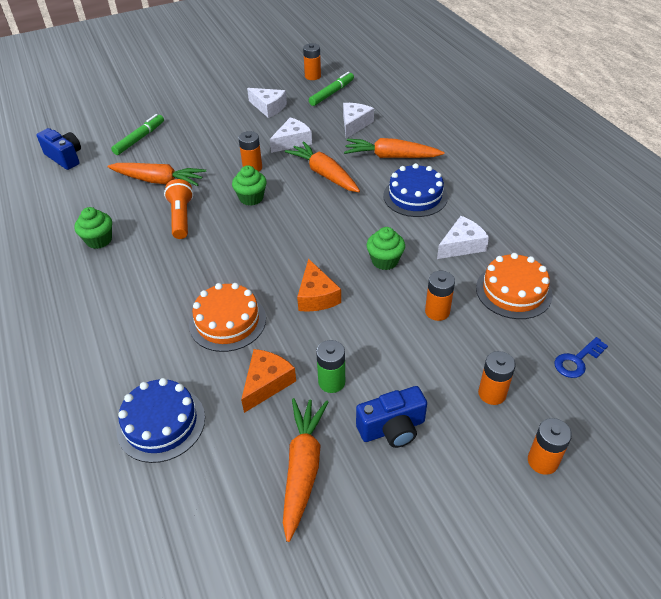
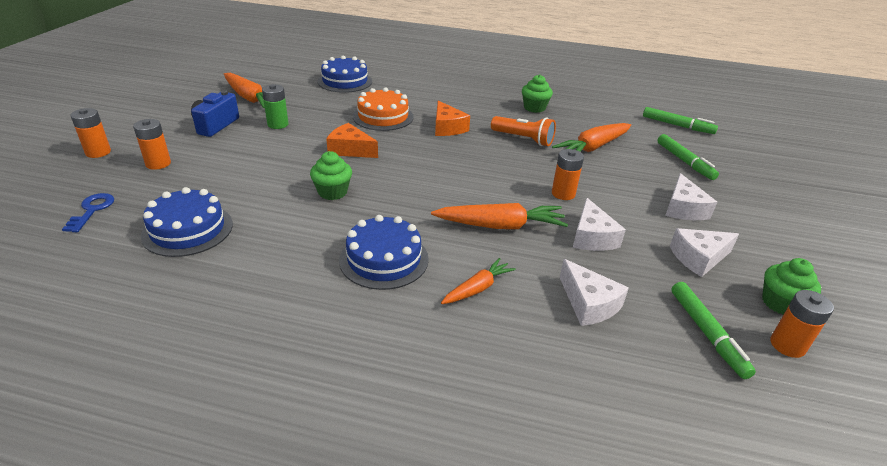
camera: 125 degrees right, 10 degrees down
(65, 158) = (677, 125): blue camera -> green marker
(251, 198) = (511, 174): green cupcake -> green cupcake (780, 303)
(266, 383) = (315, 109): orange cheese -> orange cheese (447, 127)
(391, 157) = (477, 288): orange carrot -> orange carrot, size x0.60
(437, 311) = (246, 184): orange battery -> none
(461, 245) = (277, 240): white cheese -> white cheese (683, 208)
(513, 291) = (188, 229): orange cake -> blue cake

